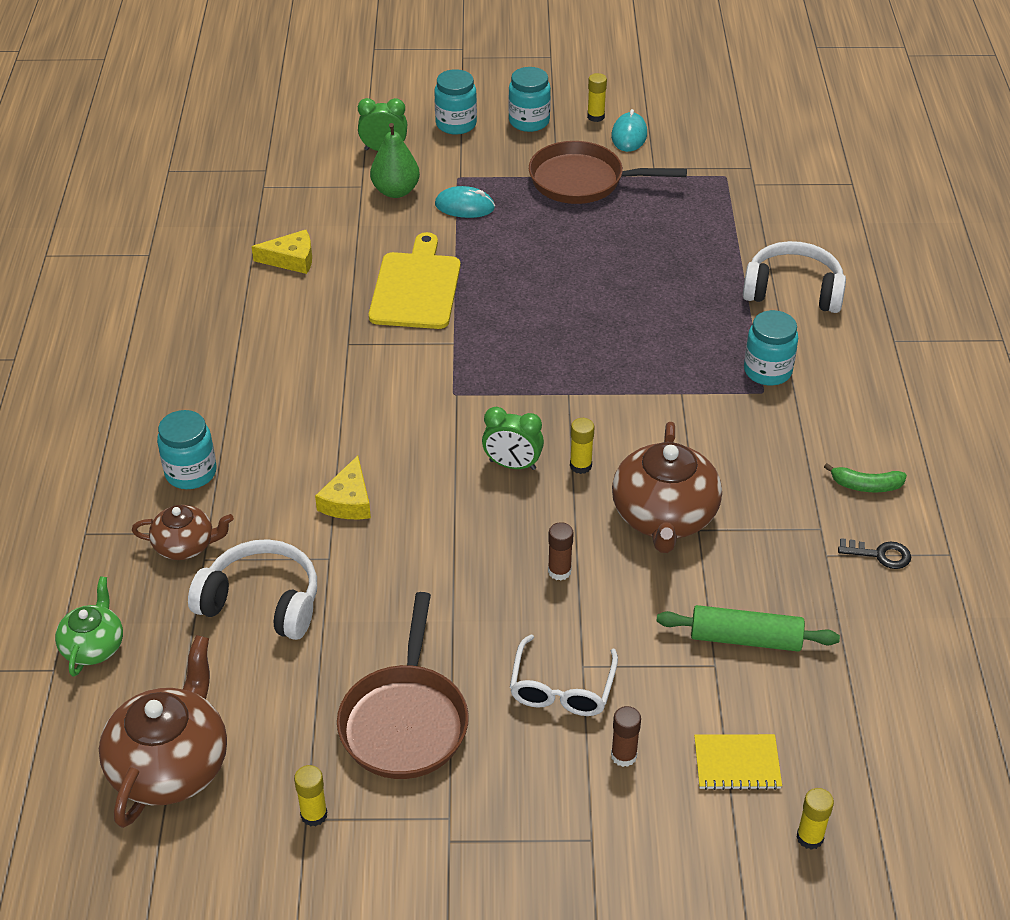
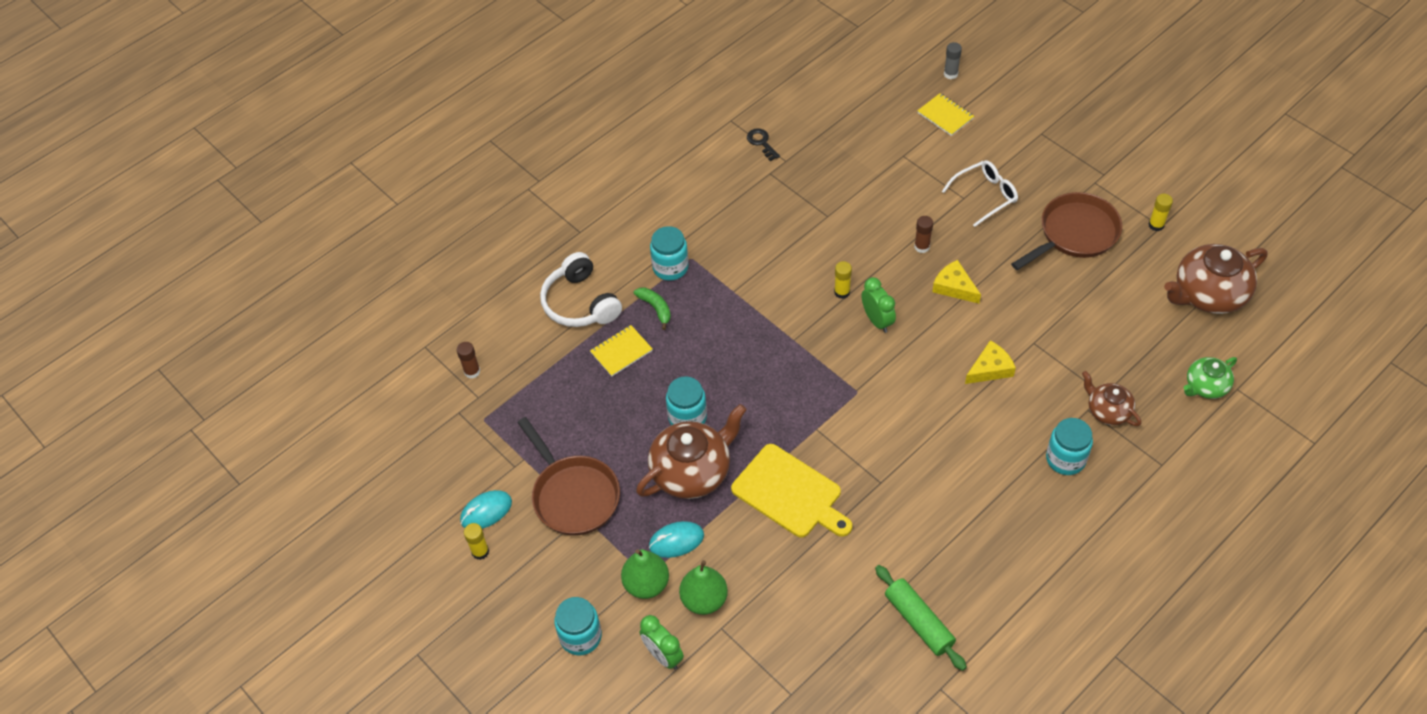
camera: 130 degrees left, 10 degrees up
(262, 602) = (1093, 344): white headphones -> none
(291, 259) = (844, 592): yellow cheese -> yellow cheese (954, 287)
(416, 287) = (790, 493): yellow cutting board -> yellow cutting board turned 105 degrees counterclockwise
(451, 173) = (646, 584): none -> green pear
(465, 206) = (676, 541): turquoise mouse -> turquoise mouse turned 75 degrees counterclockwise
(529, 121) = (529, 590): turquoise jar -> turquoise jar (687, 417)
(623, 756) = (990, 151): brown glue stick -> brown glue stick (472, 371)
(664, 516) = (835, 234): brown teapot -> brown teapot (692, 471)
(699, 283) = (621, 352): none -> yellow notebook
(745, 639) = (874, 155): green rolling pin -> green rolling pin (919, 622)
(810, 837) = (950, 74): yellow glue stick -> grey glue stick
(866, 485) = (718, 175): green banana -> green banana (655, 308)

